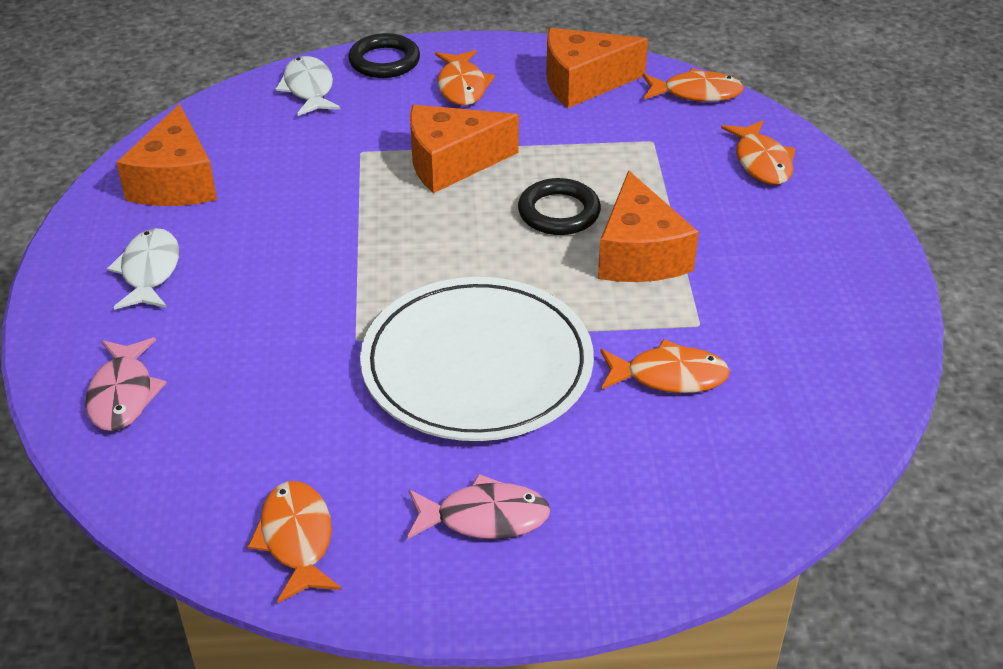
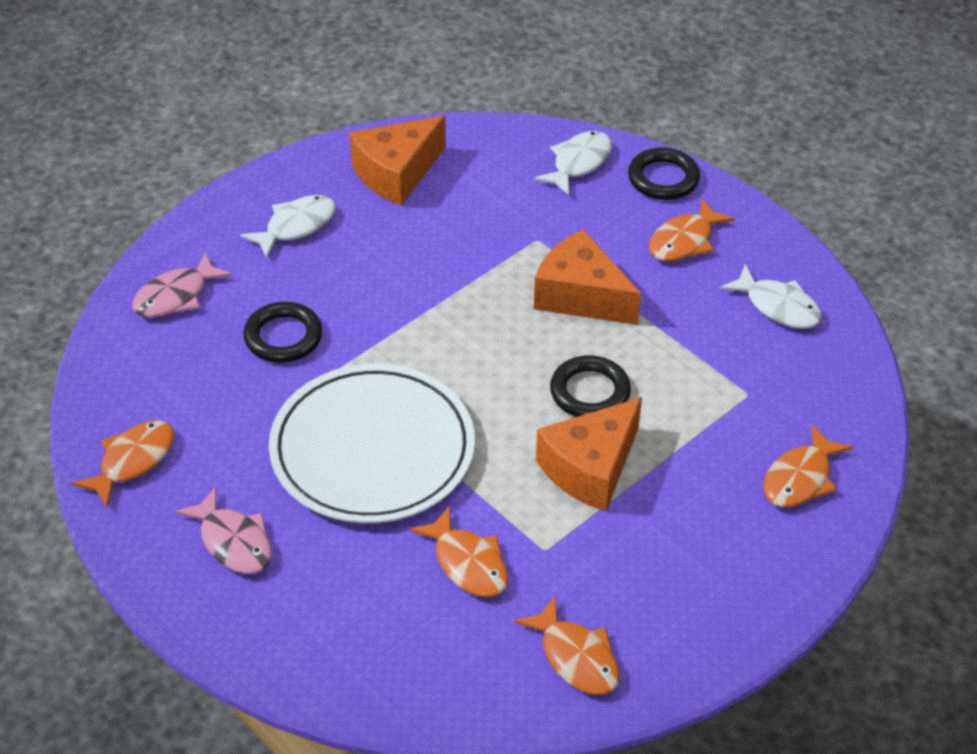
camera: 50 degrees right, 5 degrees up
(273, 350) = (283, 337): none -> black ring
(583, 82) = (778, 306): orange cheese -> white fish
(696, 93) = (851, 384): orange fish -> orange fish (576, 657)

